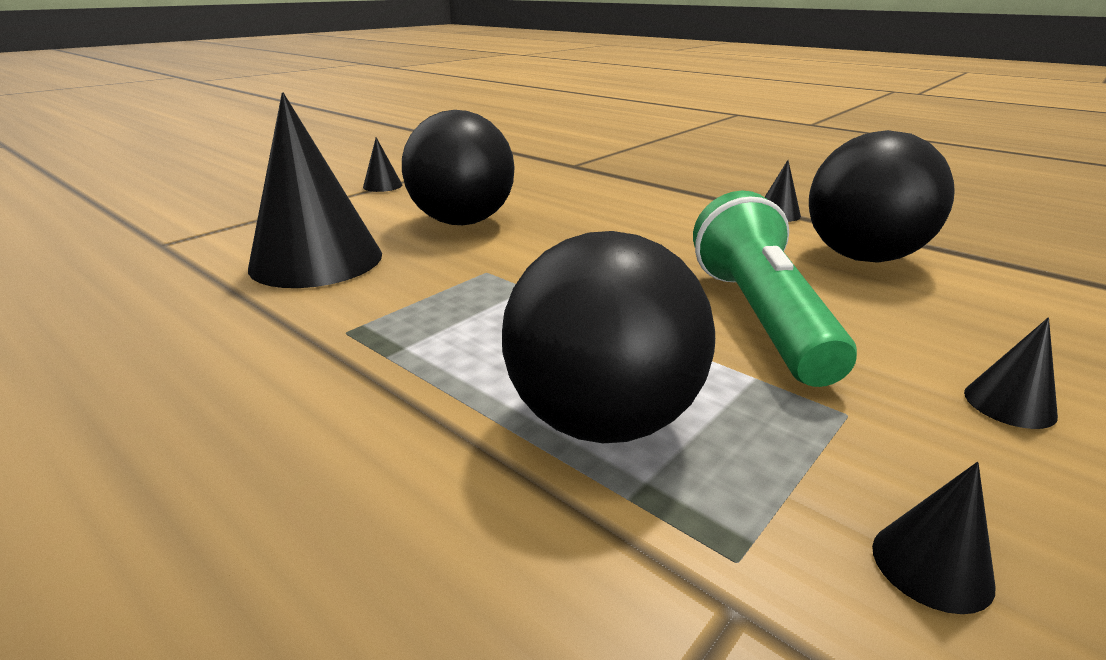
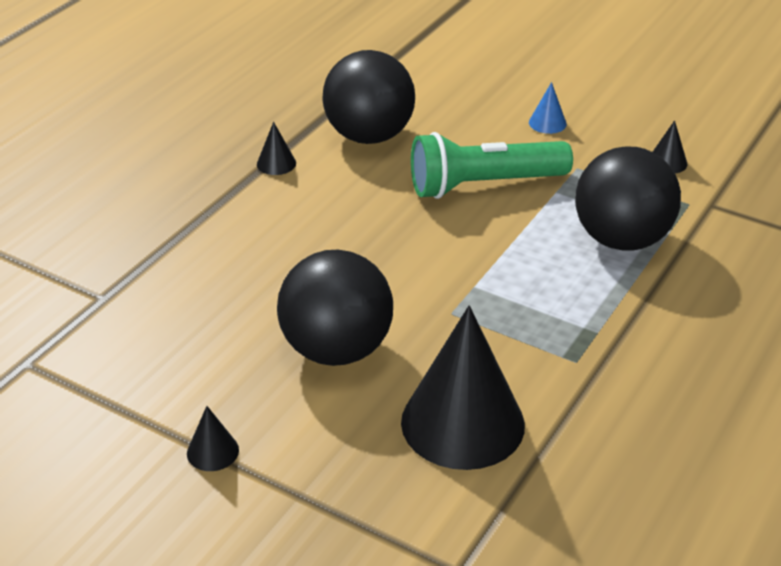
camera: 100 degrees left, 10 degrees up
(1009, 404) = (547, 123): black cone -> blue cone

